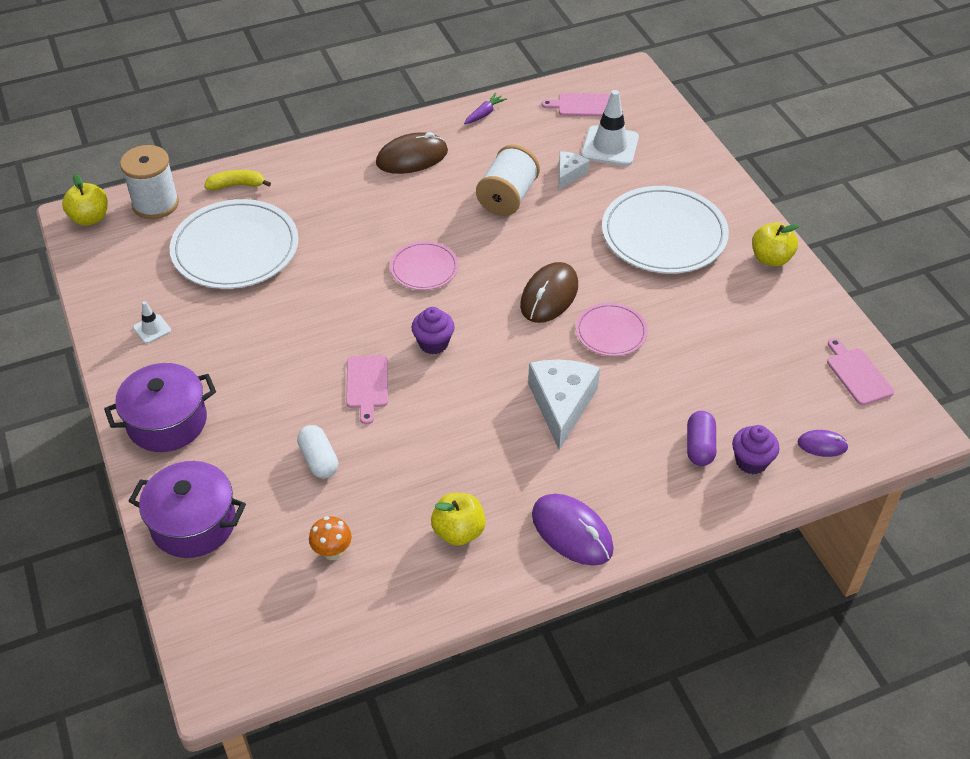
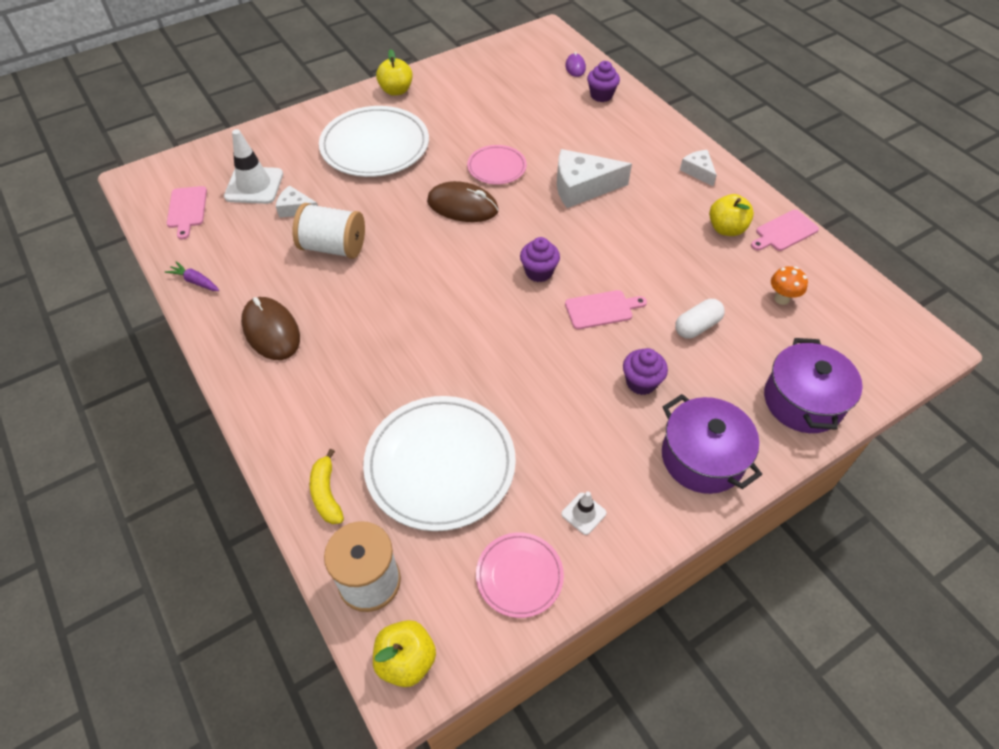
camera: 100 degrees left, 5 degrees up
(266, 396) = (641, 382): none -> purple cupcake
(424, 268) = (443, 293): pink plate -> pink plate (519, 576)
(572, 532) = (698, 171): purple mouse -> white cheese
(699, 446) = (597, 118): purple capsule -> none
(857, 374) = (507, 53): pink cutting board -> pink cutting board (784, 232)

